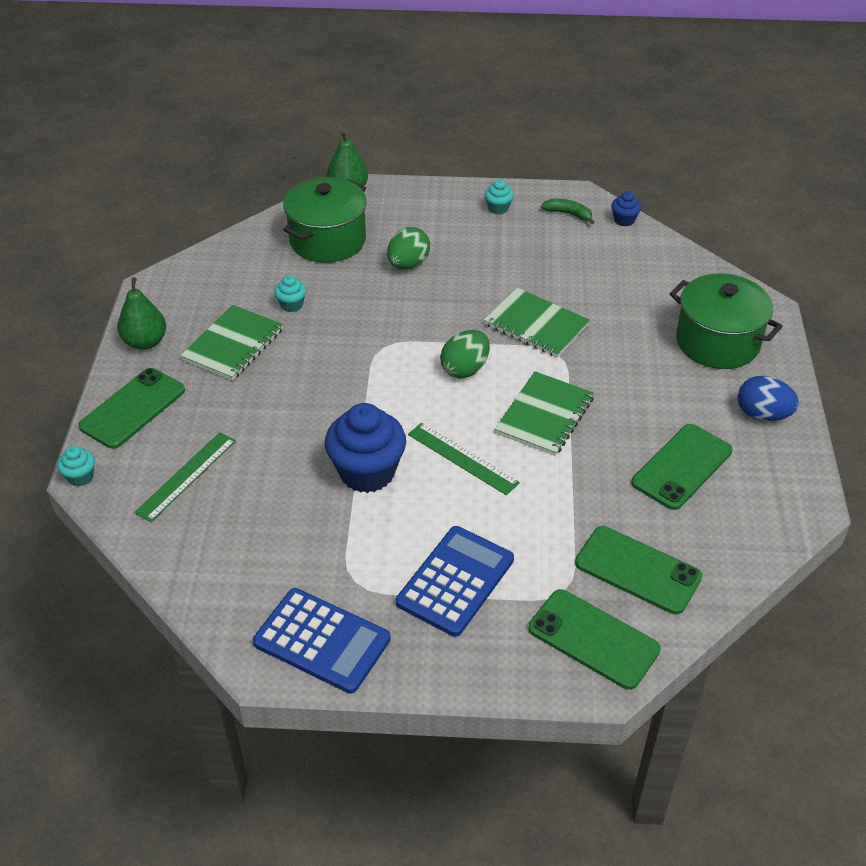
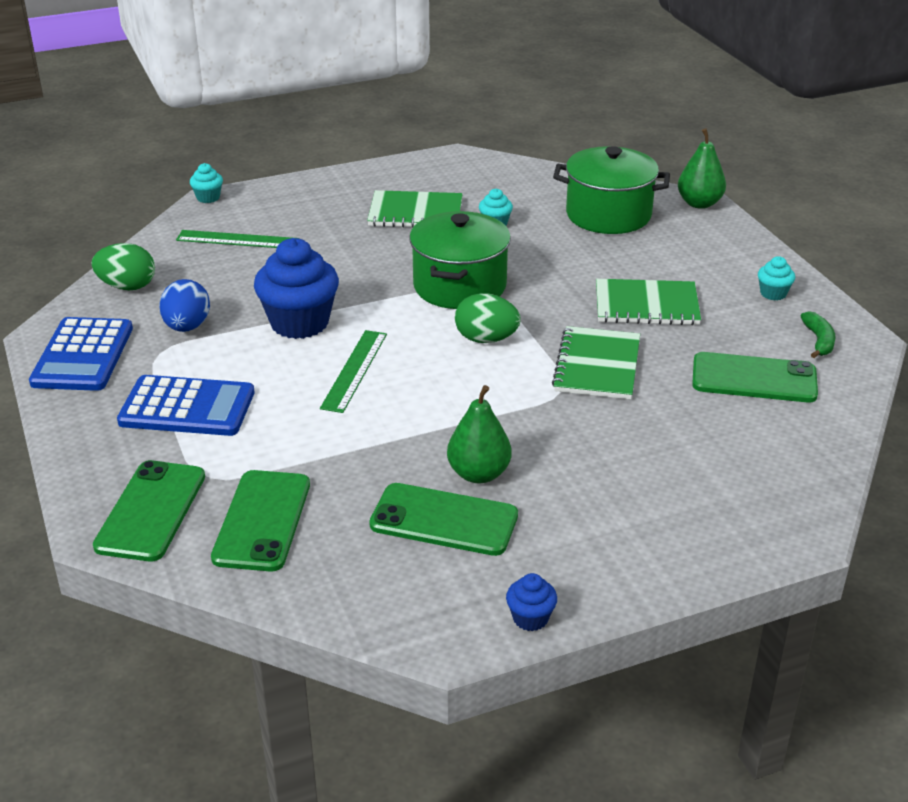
camera: 65 degrees right, 10 degrees down
(133, 408) = (300, 194): green phone -> green phone (754, 379)
(145, 342) = (384, 175): green pear -> green pear (479, 474)
(408, 264) = (617, 266): green egg -> green egg (127, 286)
(544, 415) = (455, 405): green notebook -> green notebook (646, 305)
(624, 220) = (854, 382): blue cupcake -> blue cupcake (530, 618)
(717, 342) = (691, 504): green pot -> green pot (459, 286)
(762, 415) = (585, 569): blue egg -> blue egg (187, 327)

